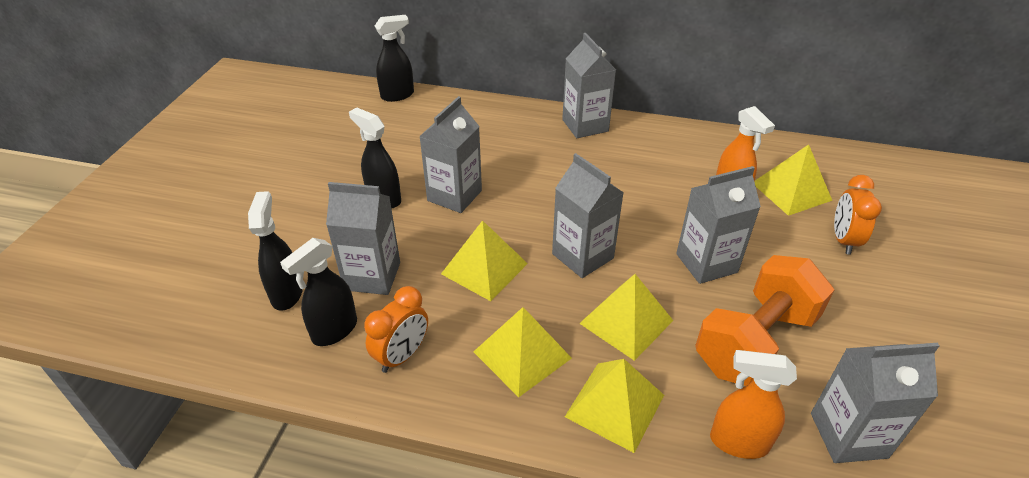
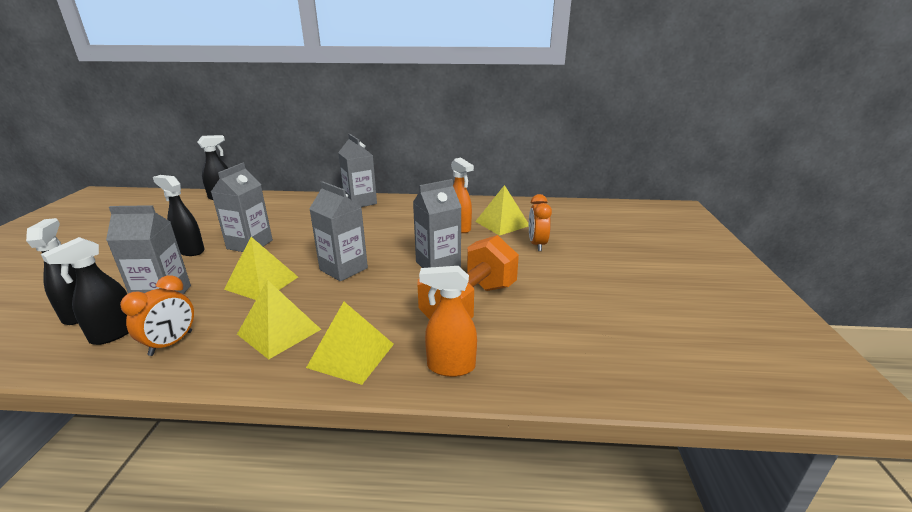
camera: 10 degrees left, 15 degrees down
(626, 321) = (370, 303): yellow pyramid -> none
(848, 435) = (537, 352): grey carton -> none

